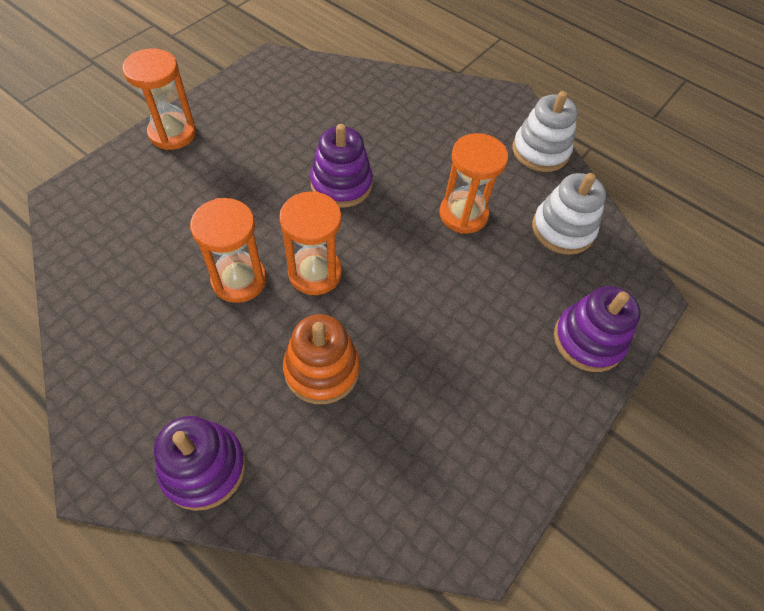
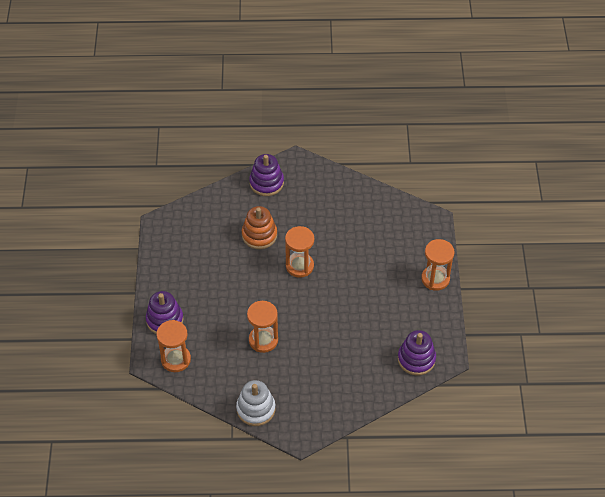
camera: 145 degrees right, 5 degrees down
(239, 280) = (325, 242): orange hourglass -> orange hourglass (176, 359)
(341, 184) = (332, 313): purple stacking toy -> purple stacking toy (416, 359)
(562, 229) = (211, 367): white stacking toy -> none

